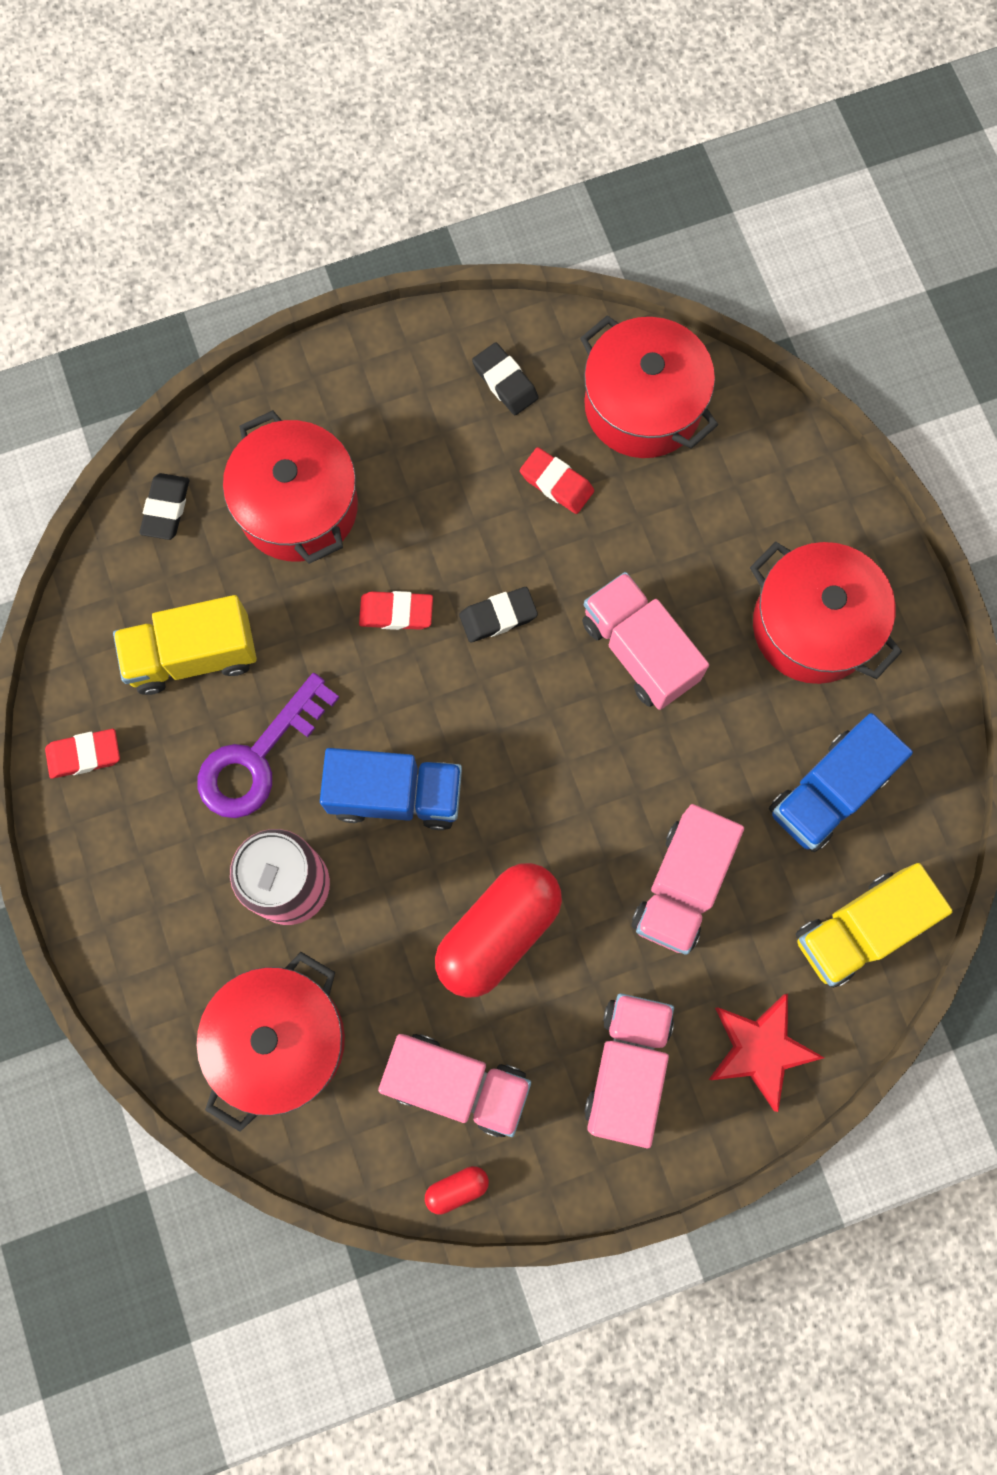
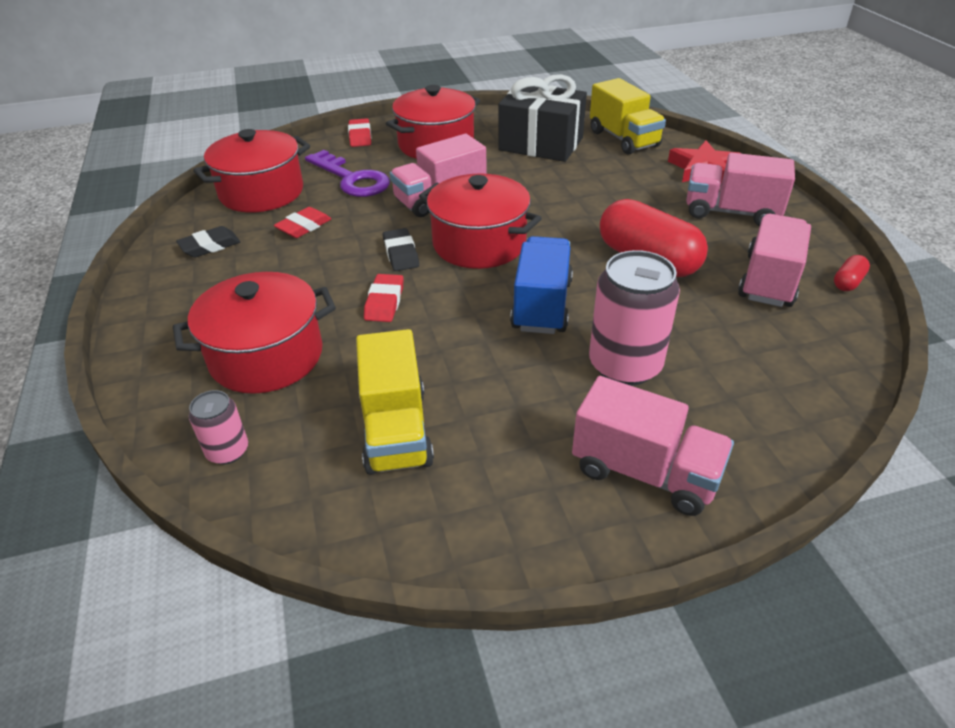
camera: 85 degrees left, 35 degrees down
(84, 755) = (494, 523): red eraser -> red eraser (360, 136)
(166, 509) = (227, 451): black eraser -> pink can
(258, 757) = (505, 384): purple key -> purple key (352, 179)
(280, 1040) = (766, 373): red pot -> red pot (479, 243)
(457, 1188) = (848, 282): red capsule -> red capsule turned 60 degrees clockwise
(681, 886) = (604, 190): pink truck -> pink truck (645, 472)
(828, 792) = (541, 144): blue truck -> black gift

